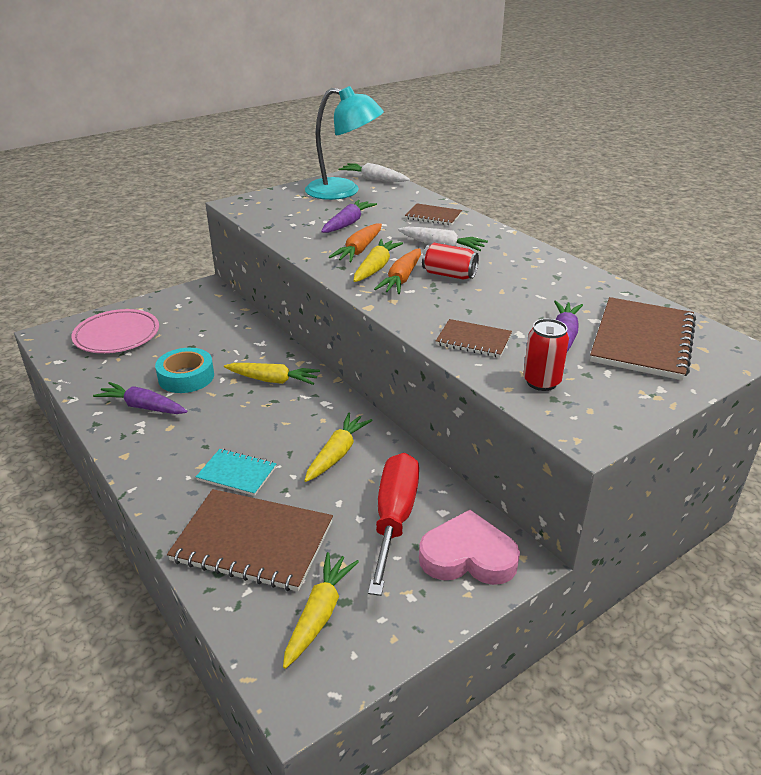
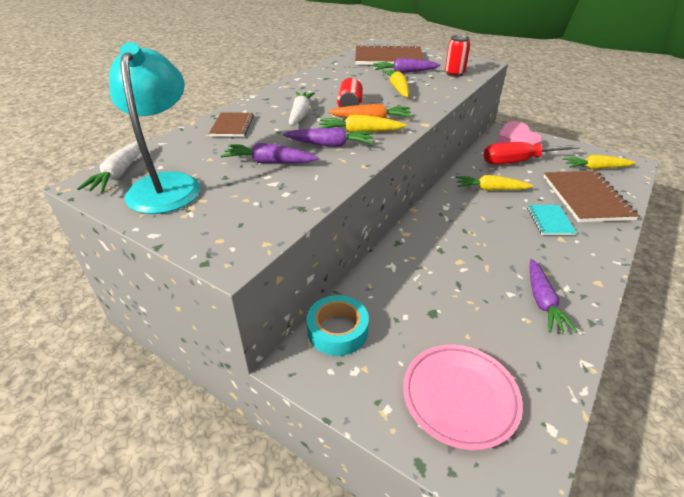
camera: 110 degrees left, 5 degrees up
(186, 377) = (480, 293): turquoise tape -> turquoise tape (337, 330)
(273, 380) = (441, 239): yellow carrot -> yellow carrot (398, 88)
(359, 250) = (330, 145): orange carrot -> purple carrot
(473, 340) = (432, 90): brown notebook -> none

